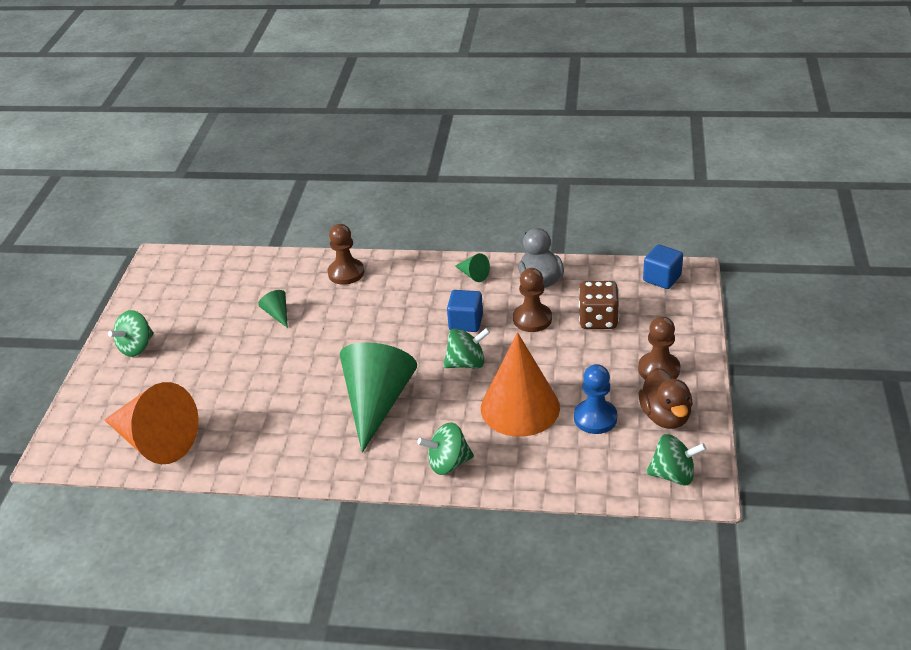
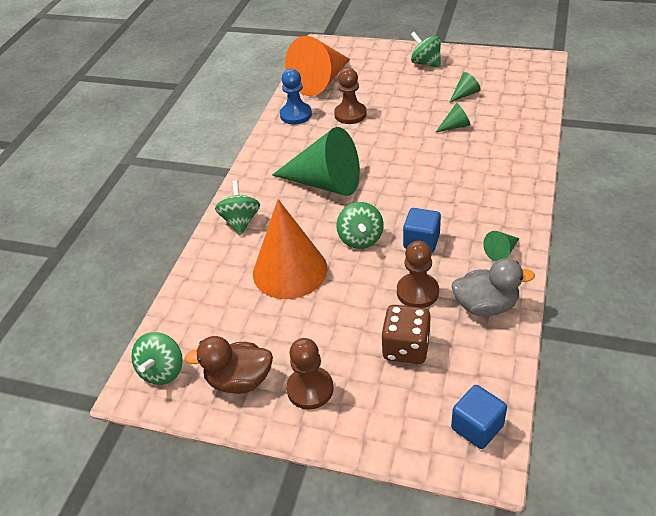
camera: 100 degrees right, 5 degrees up
(215, 311) = (465, 94): none -> green cone
(346, 273) = (512, 163): brown pawn -> brown pawn (350, 114)
(595, 418) = (257, 323): blue pawn -> blue pawn (296, 115)

